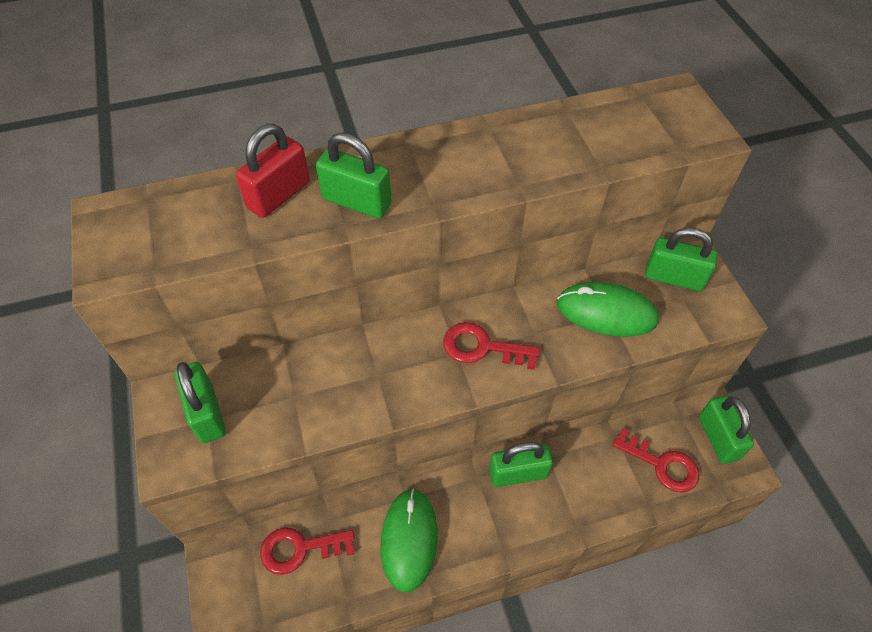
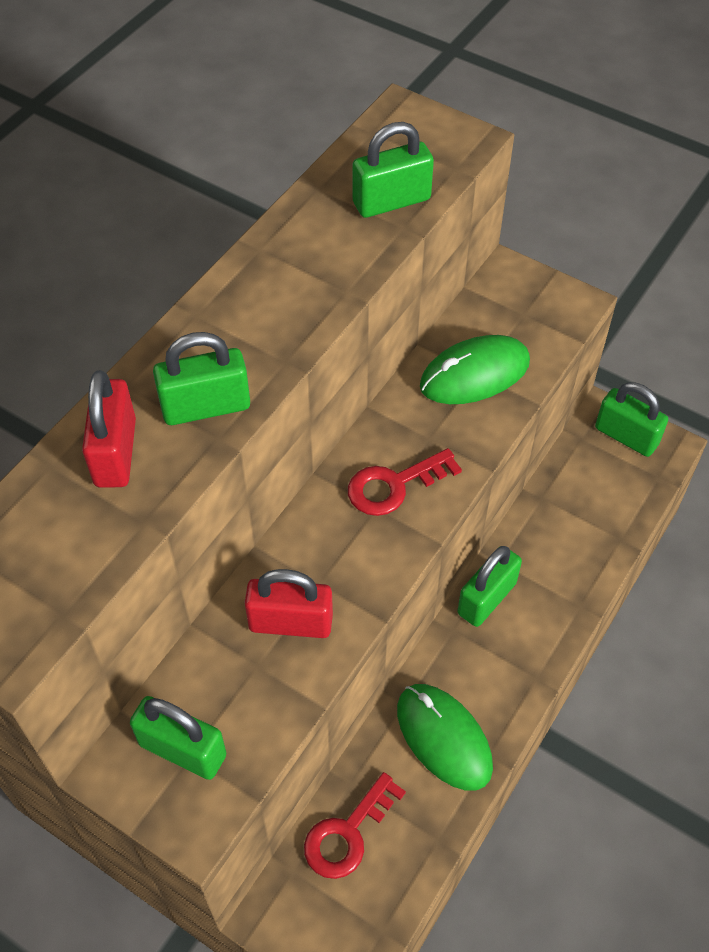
camera: 40 degrees left, 0 degrees up
(337, 386) = (290, 623): none -> red padlock
(662, 464) = (601, 494): red key -> none
(674, 278) = (503, 301): green padlock -> green padlock (391, 201)

